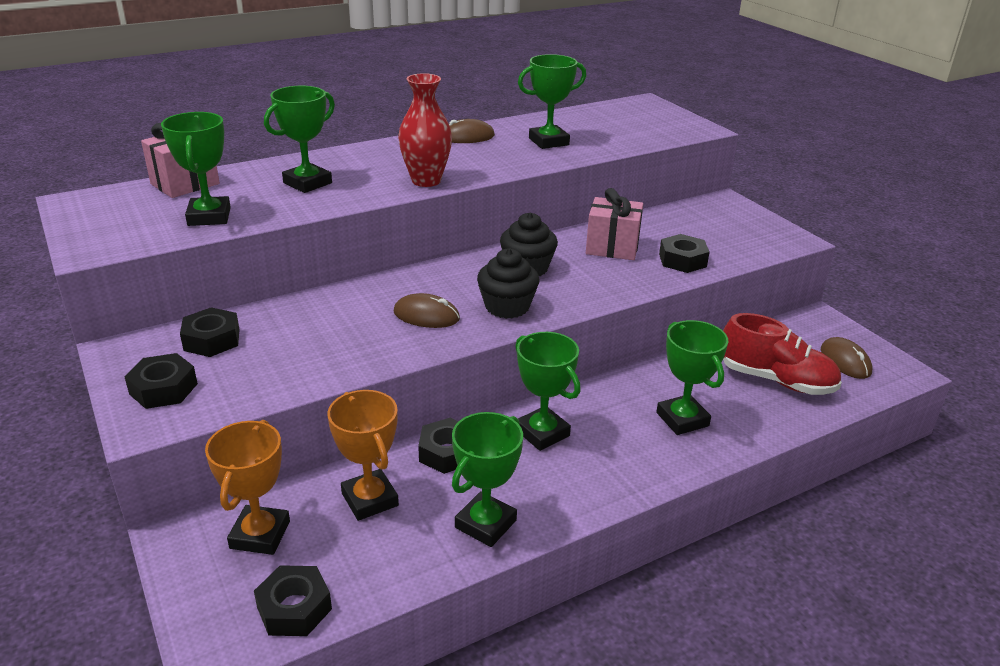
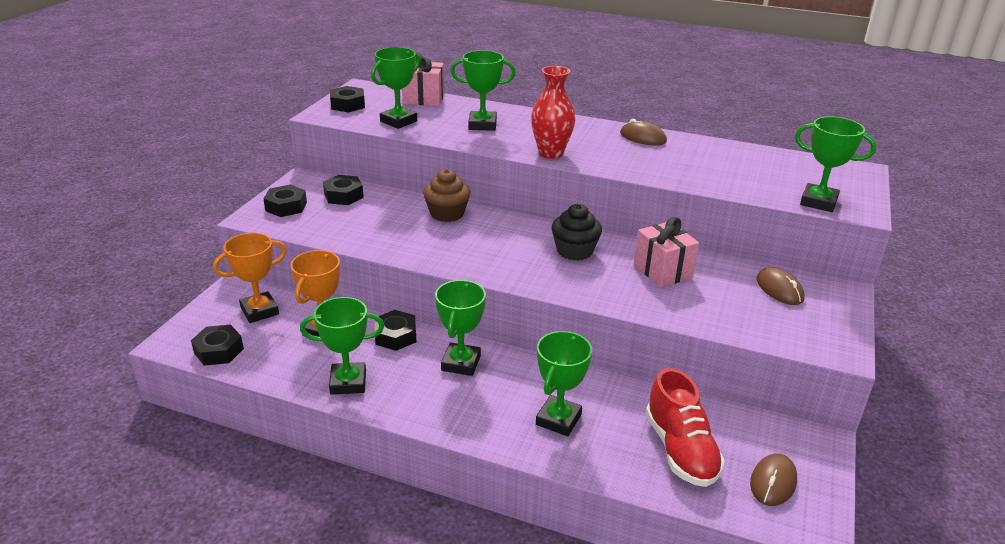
camera: 50 degrees right, 0 degrees up
(360, 297) = (447, 214): none -> brown cupcake
(426, 315) = (460, 243): brown mouse -> brown mouse (779, 289)
(507, 307) = (513, 265): black cupcake -> none
(548, 142) = (695, 165): green trophy -> green trophy (818, 202)
(682, 260) = (699, 308): black nut -> black nut (348, 105)

